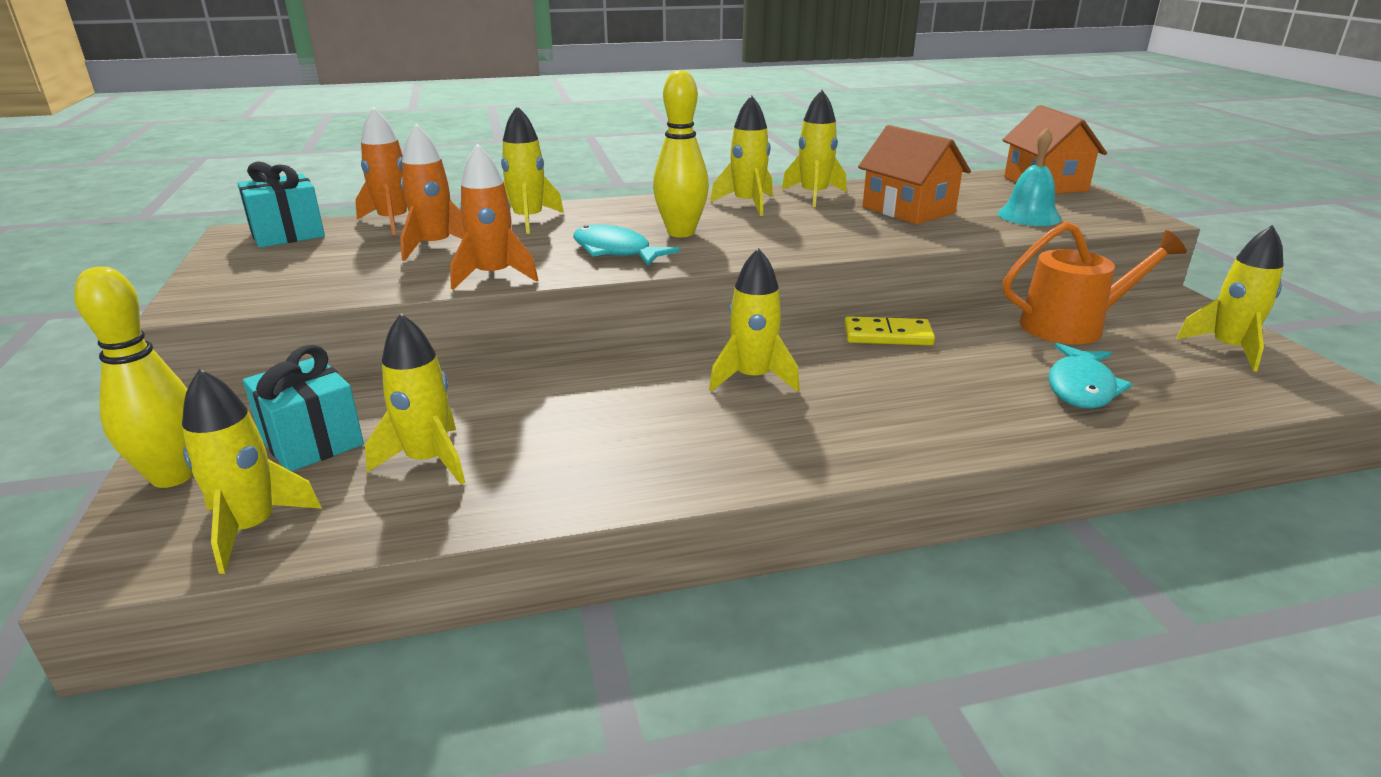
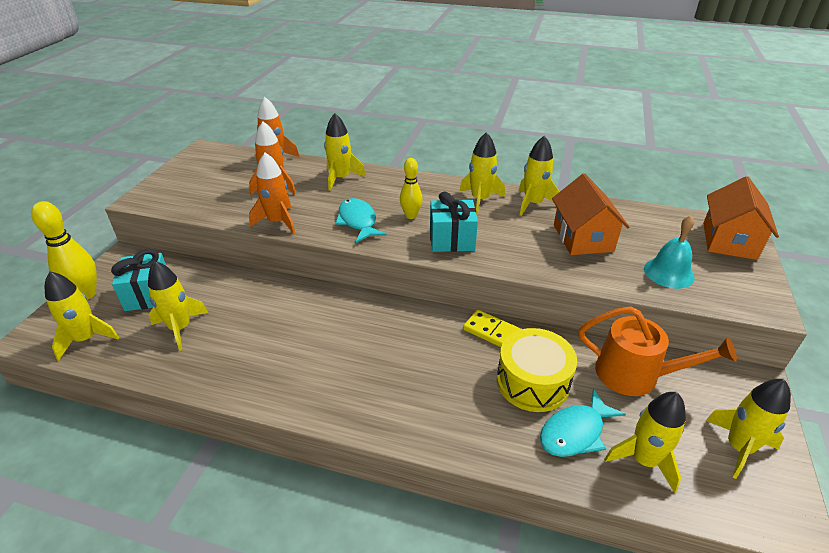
camera: 30 degrees right, 10 degrees up
(287, 234) = (221, 156): turquoise gift -> turquoise gift (452, 240)
(681, 233) = (411, 216): yellow bowling pin -> yellow bowling pin, size x0.63
(752, 378) = (379, 336): yellow rocket -> yellow rocket (644, 460)
(984, 362) = (532, 382): none -> yellow drum

